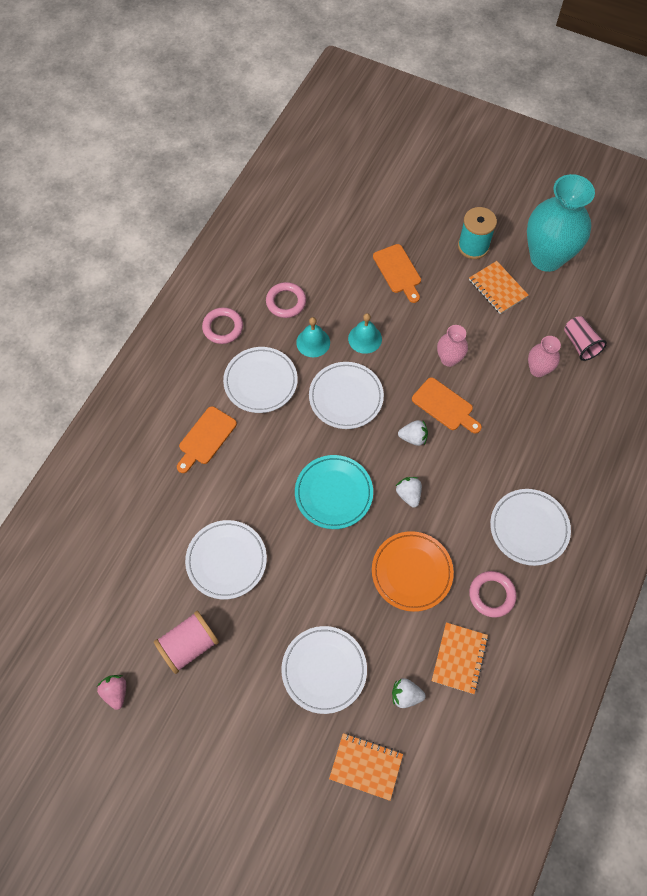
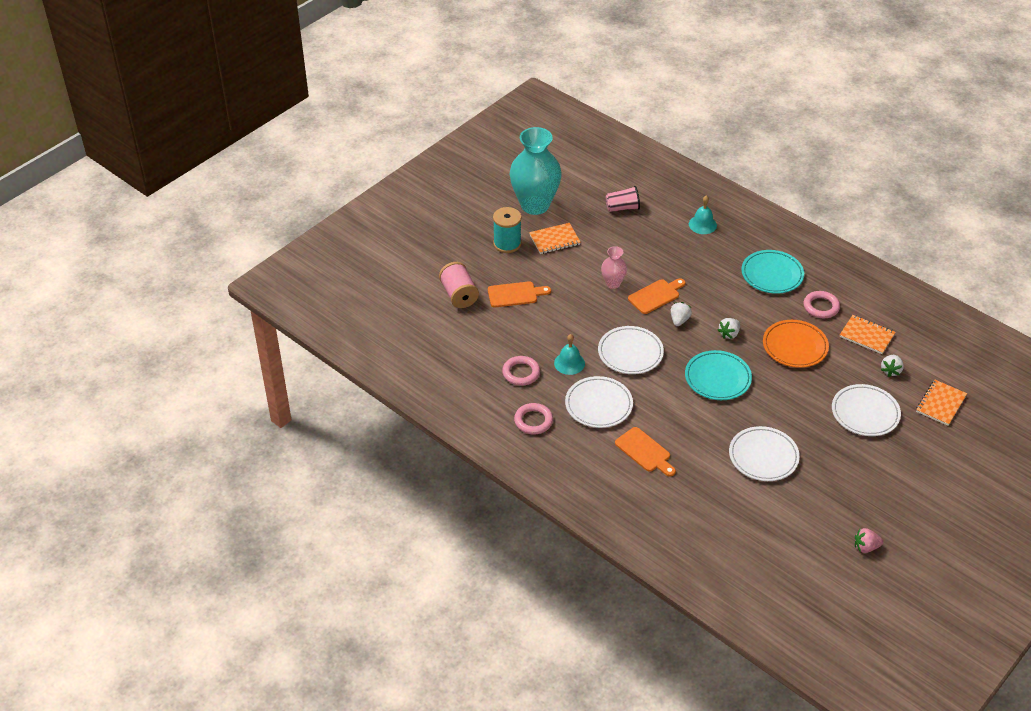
camera: 75 degrees left, 20 degrees down
(189, 645) = (833, 493): pink spool -> pink spool (459, 295)
(365, 338) = (576, 329): turquoise bell -> turquoise bell (702, 224)
(408, 494) = (729, 334): white strawberry -> white strawberry turned 45 degrees counterclockwise
(529, 528) = (772, 274): white plate -> turquoise plate
(538, 369) = (638, 236): pink vase -> none

